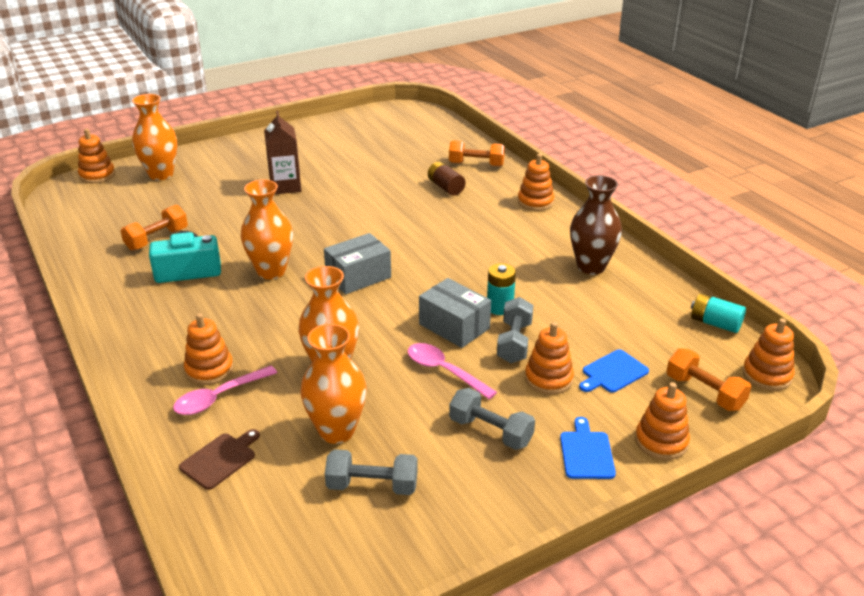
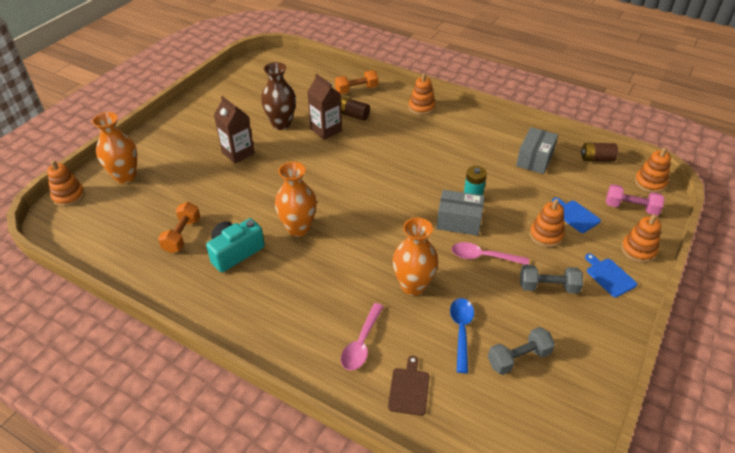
camera: 30 degrees left, 10 degrees up
(209, 370) = (333, 325): orange stacking toy -> none
(337, 431) = (461, 331): orange vase -> blue spoon
(358, 276) = (363, 208): grey box -> grey box (534, 159)
(399, 192) = (326, 130): none -> brown carton
(514, 342) = (504, 218): grey dumbbell -> none
(591, 267) = (497, 145): brown vase -> brown vase (281, 124)
(613, 372) = (575, 215): blue cutting board -> blue cutting board turned 120 degrees clockwise
(704, 392) = (631, 208): orange dumbbell -> pink dumbbell
(715, 323) = (596, 159): turquoise battery -> brown battery

